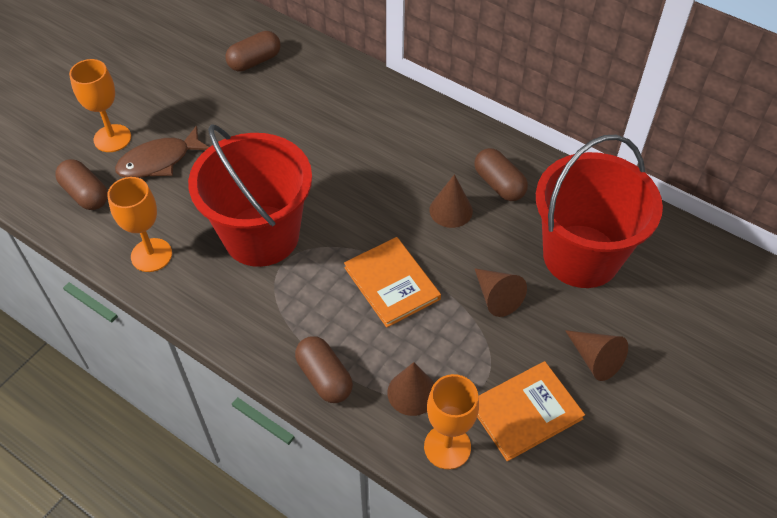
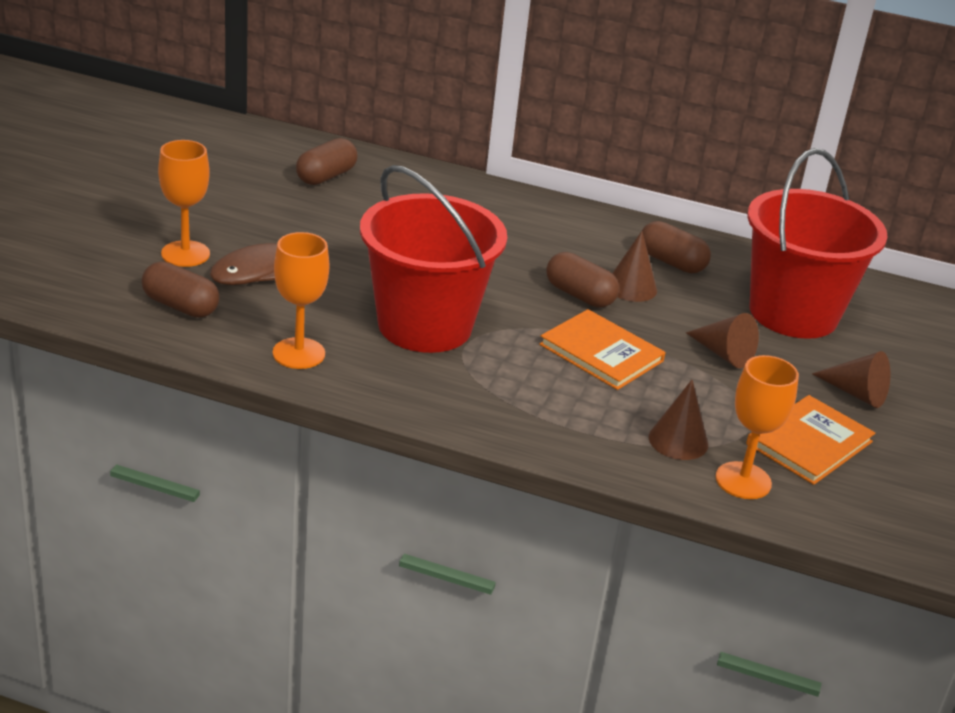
camera: 20 degrees left, 20 degrees down
(324, 377) = (572, 439): brown capsule -> brown capsule (580, 295)

